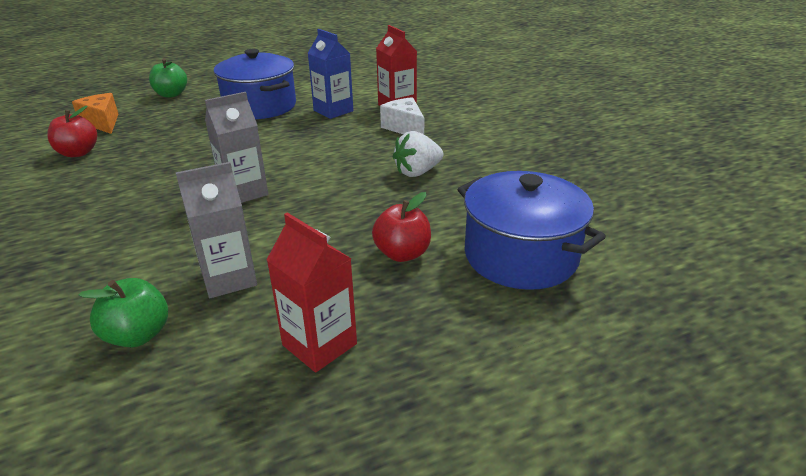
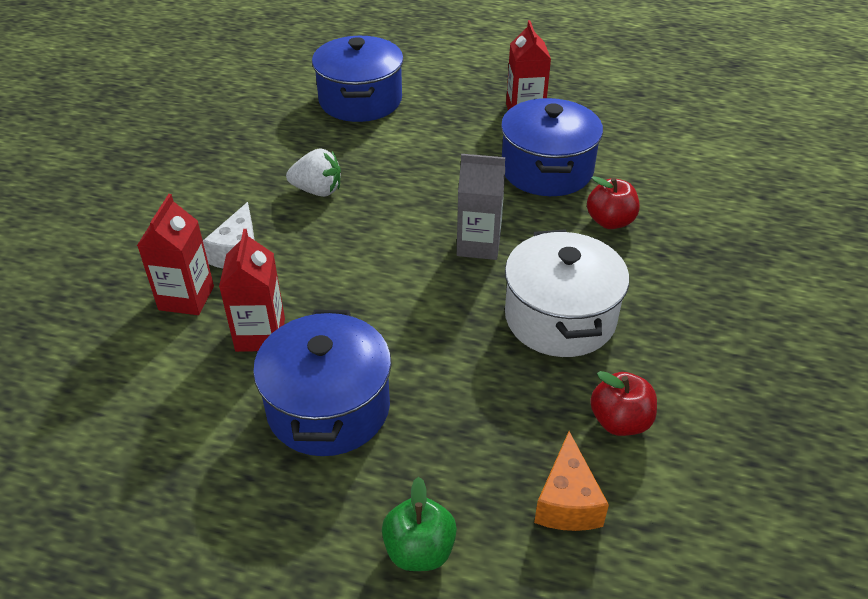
camera: 140 degrees left, 10 degrees up
(138, 335) = (620, 160): green apple -> none
(143, 179) = (560, 318): none -> white pot
(229, 278) = (547, 170): grey carton -> blue pot
(333, 111) = (260, 335): blue carton -> red carton
(402, 253) = (424, 134): red apple -> red apple (610, 221)

